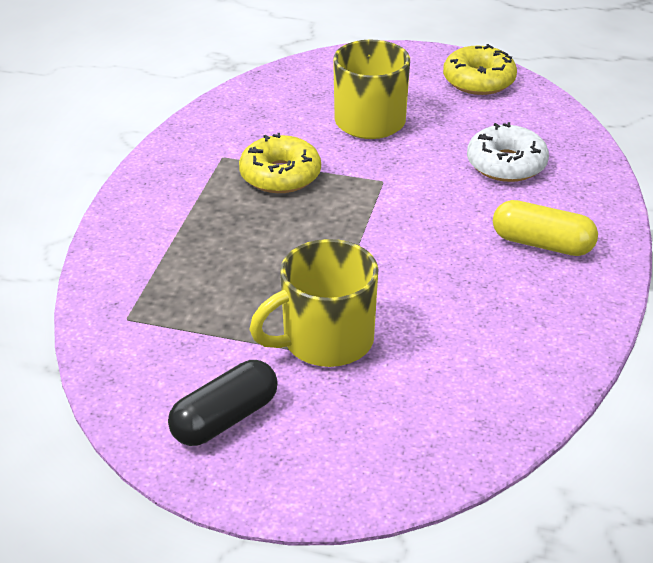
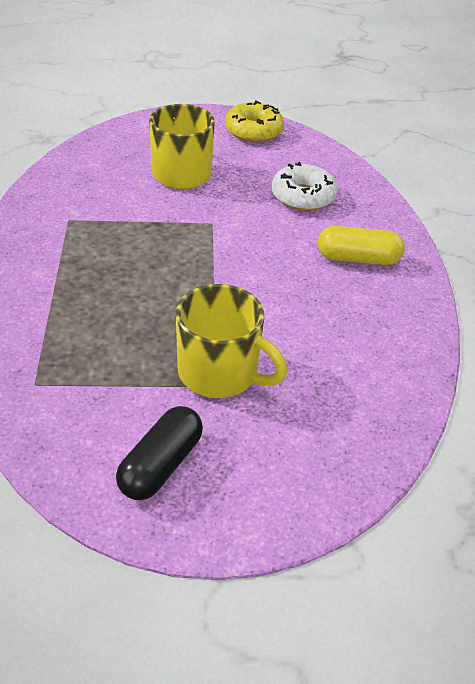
camera: 20 degrees left, 5 degrees up
(280, 175) = (125, 229): yellow donut -> none
(325, 340) = (220, 373): yellow mug -> yellow mug turned 105 degrees counterclockwise

